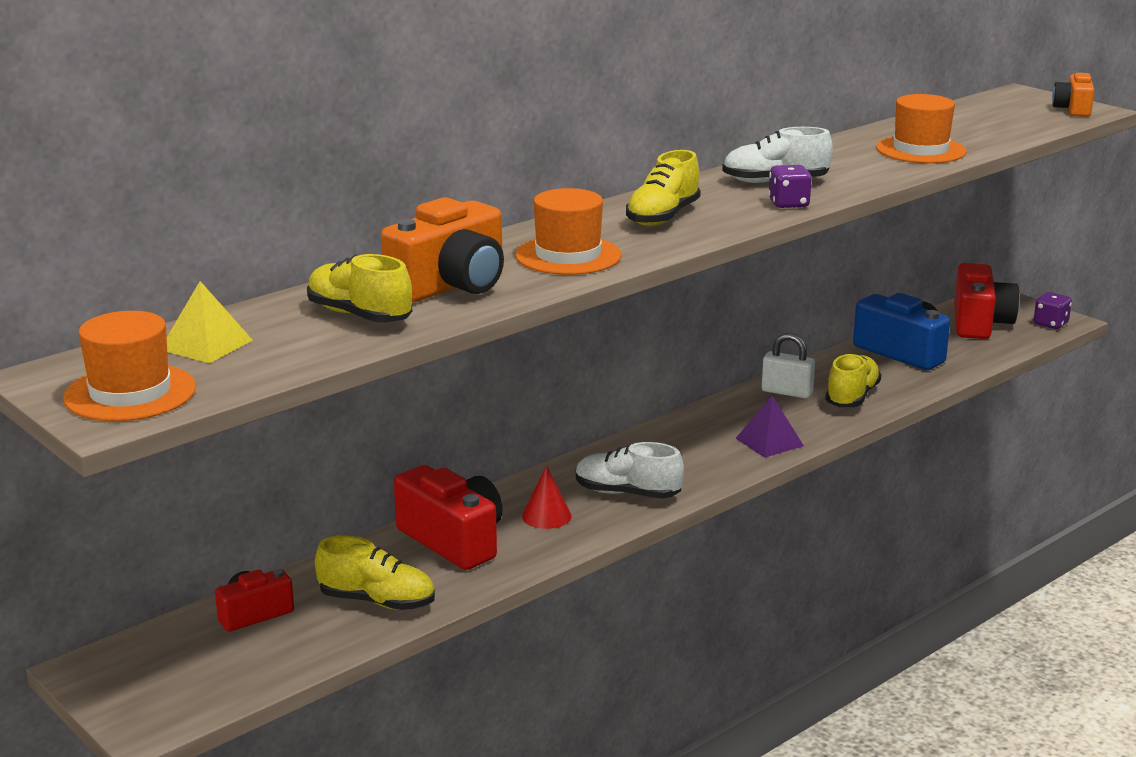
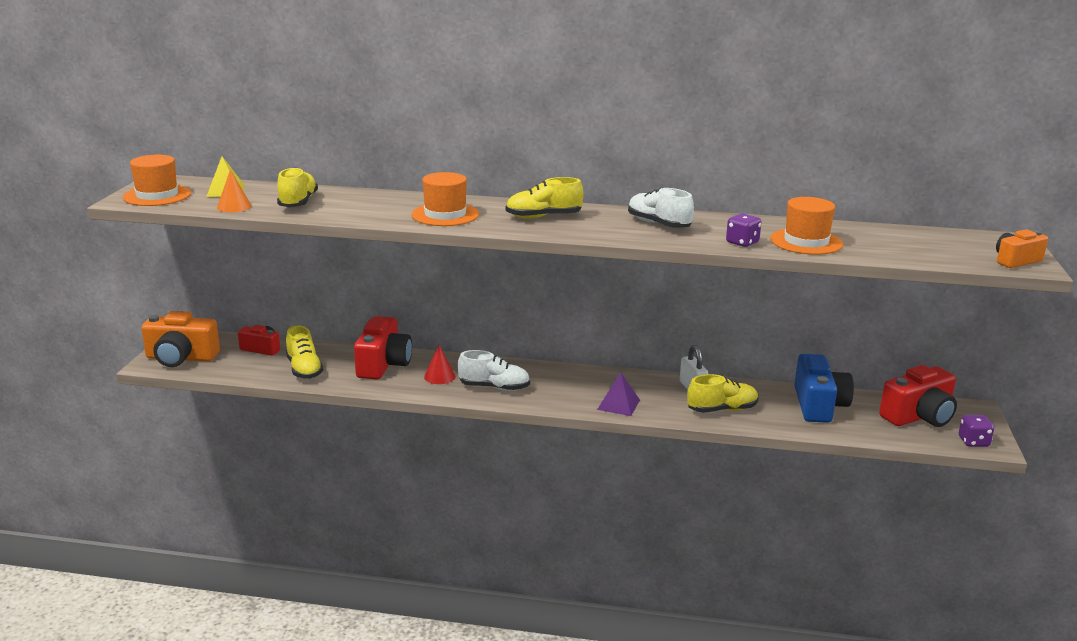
camera: 50 degrees right, 0 degrees up
(298, 356) = (234, 206): none -> orange cone
(451, 285) = (363, 206): orange camera -> orange camera (181, 358)
(627, 493) = (494, 387): white shoe -> white shoe turned 120 degrees clockwise
(788, 204) = (624, 236): purple dice -> purple dice (742, 243)

